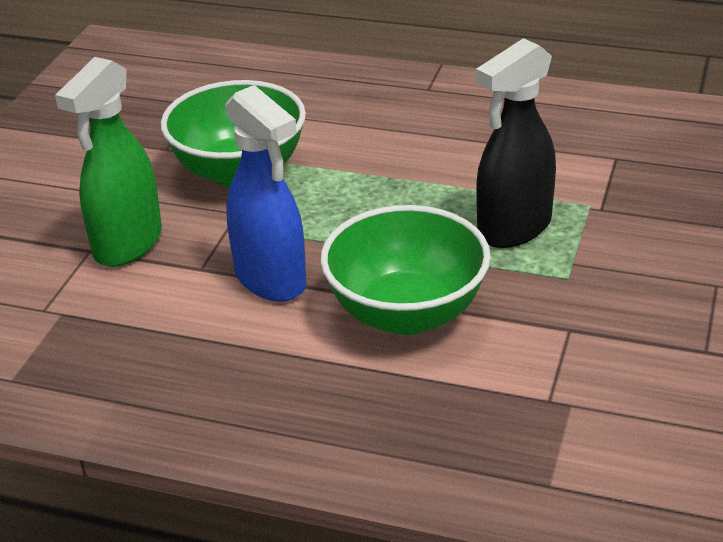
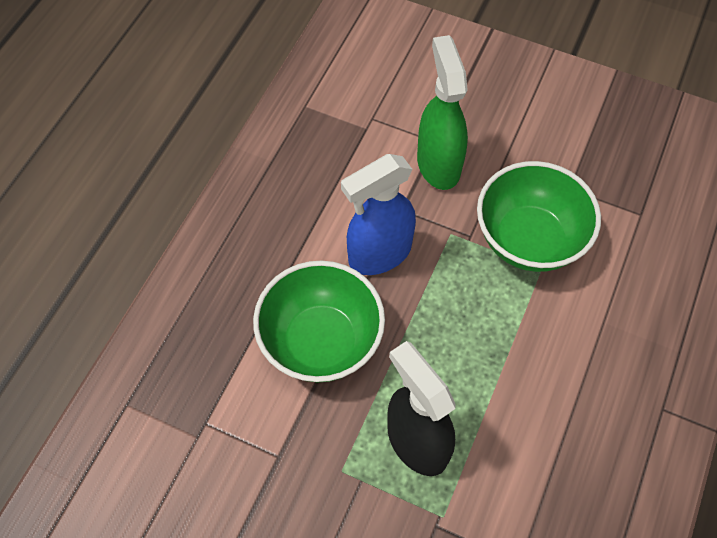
camera: 95 degrees right, 25 degrees up
(127, 245) = (438, 164): green spray bottle -> green spray bottle turned 45 degrees clockwise

